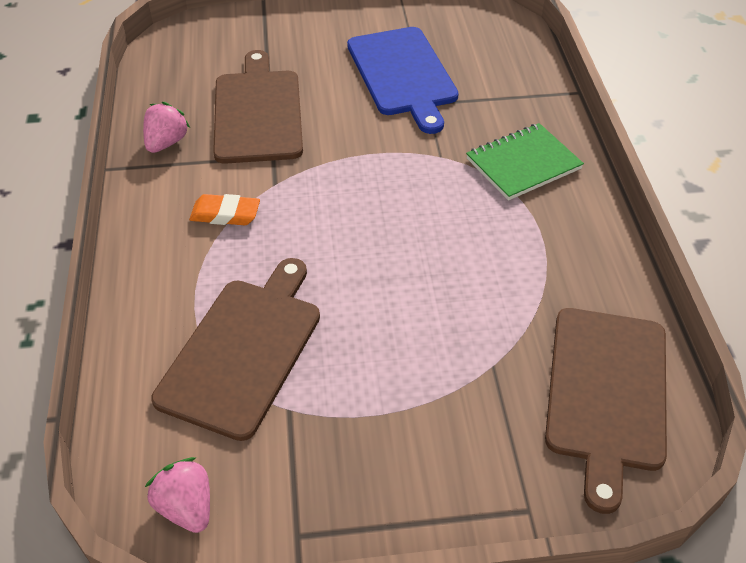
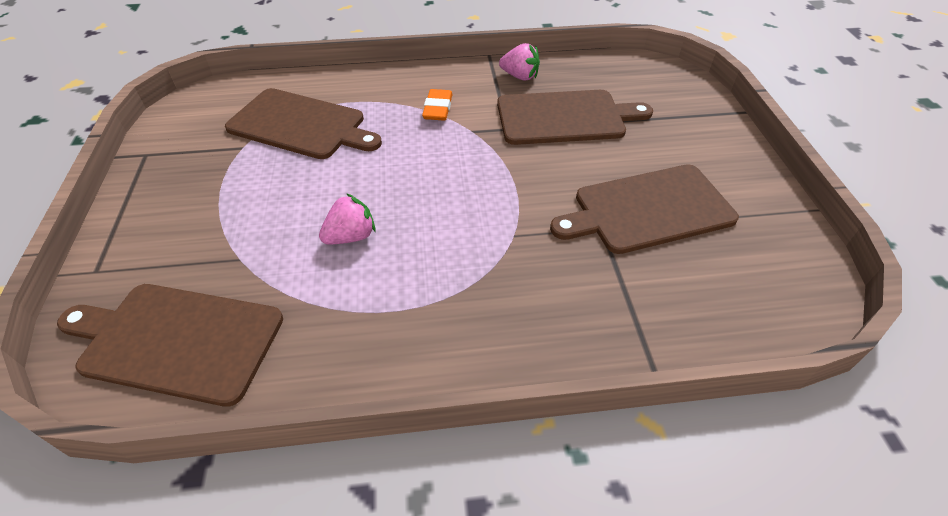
camera: 90 degrees right, 0 degrees up
(186, 507) = (189, 111): pink strawberry -> pink strawberry (351, 236)
(403, 74) = (648, 209): blue cutting board -> brown cutting board
(523, 164) = (505, 305): green notebook -> none

